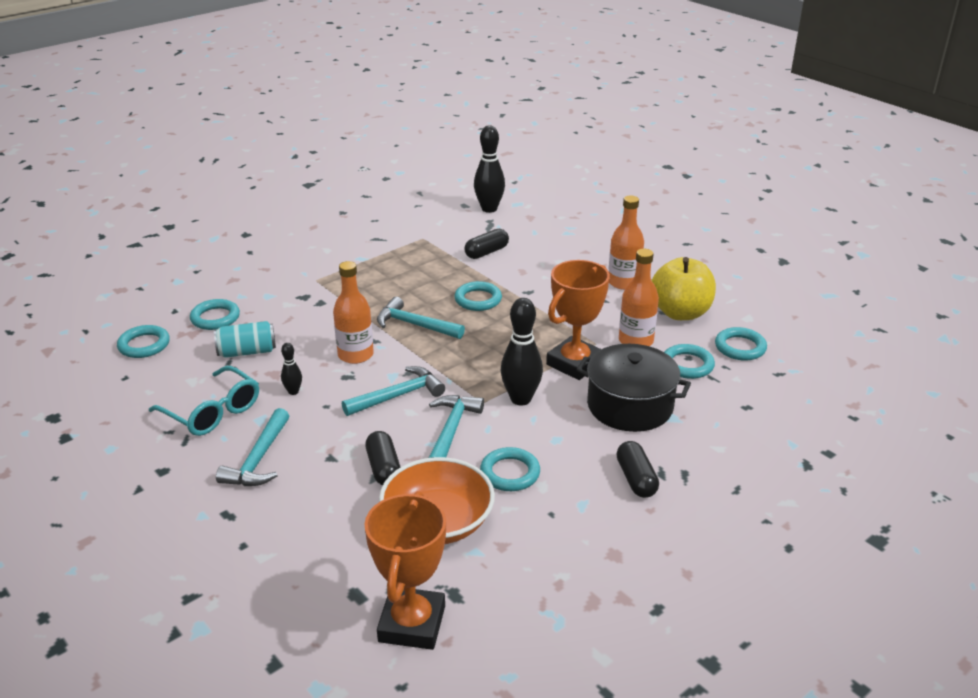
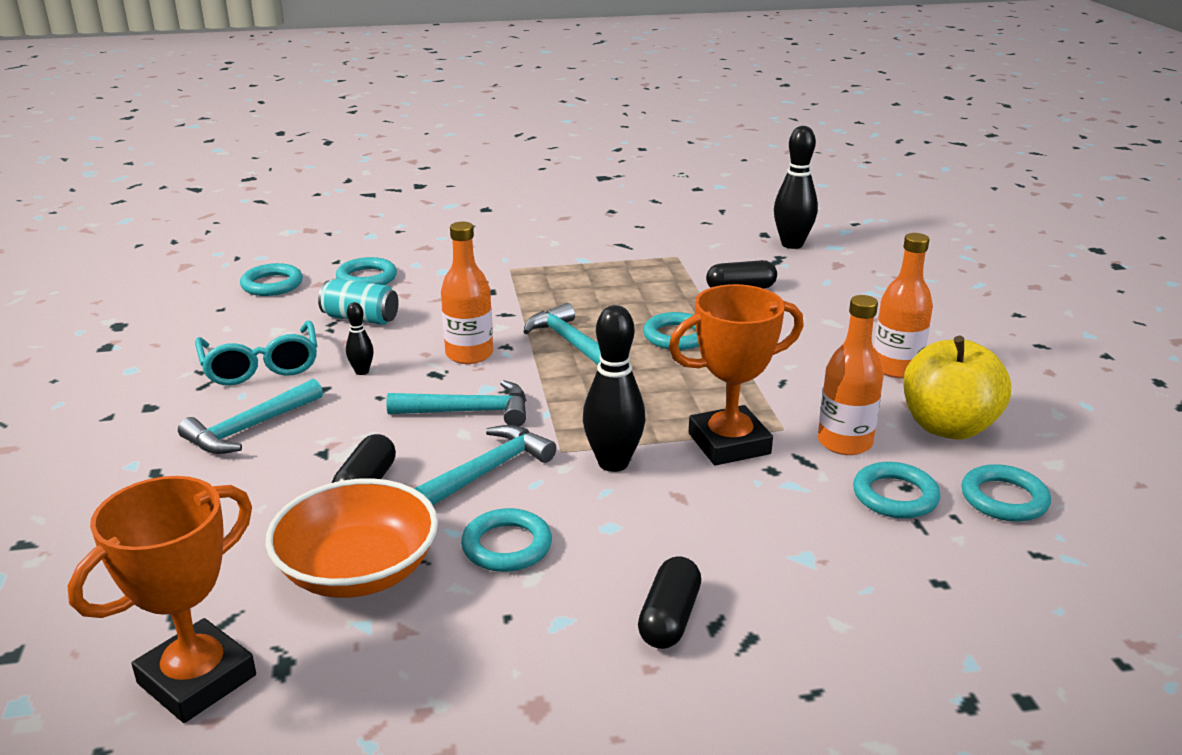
camera: 30 degrees right, 5 degrees down
(630, 406) = (755, 520): black pot -> none

